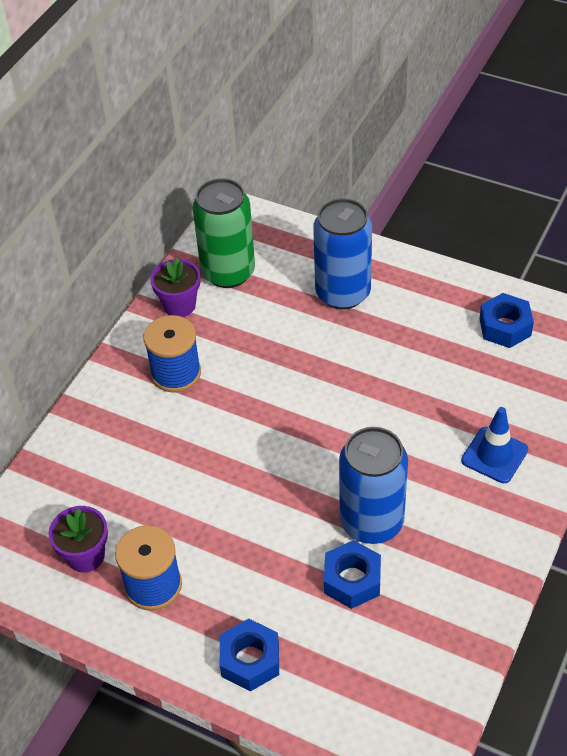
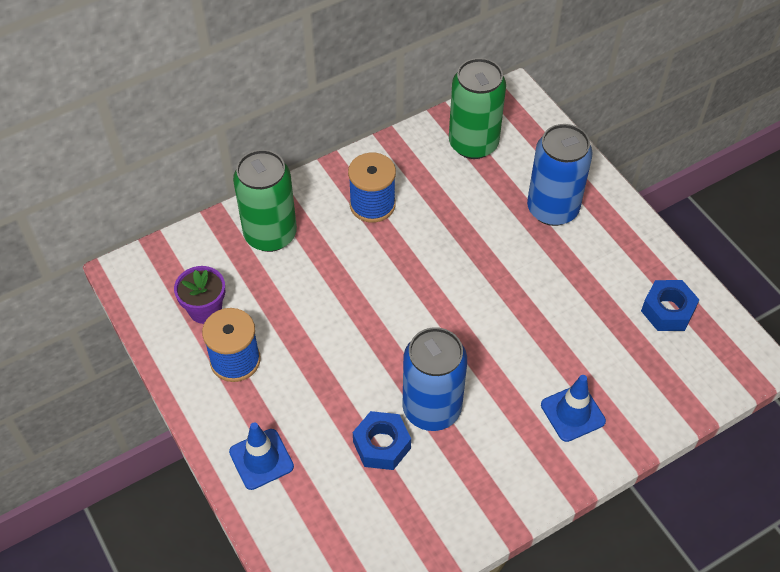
camera: 30 degrees right, 5 degrees up
(97, 451) = (270, 234): none -> green can
(179, 305) = (415, 151): purple flower pot -> none
(250, 660) = (261, 459): blue nut -> blue traffic cone

